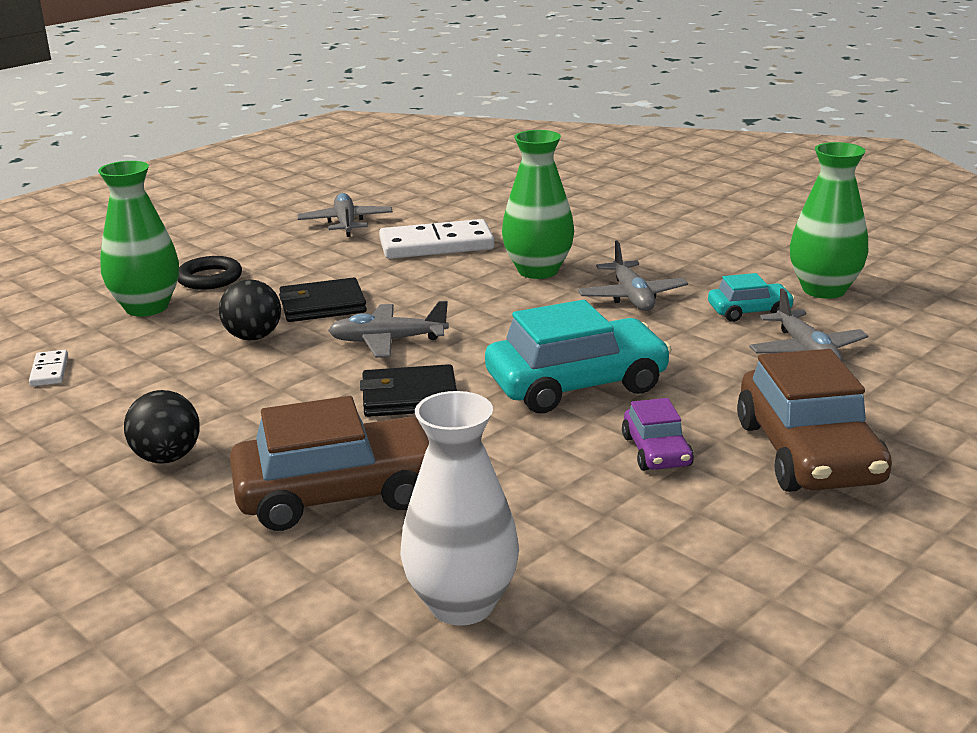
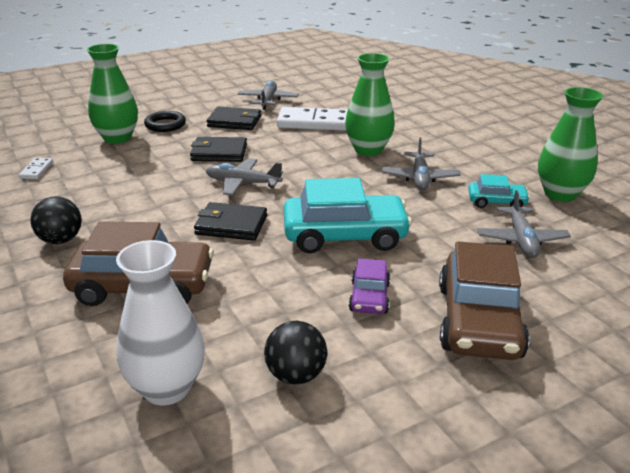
camera: 15 degrees right, 5 degrees up
(253, 337) = (164, 167): black ball -> black ball (296, 375)
(315, 259) = (234, 121): none -> black wallet

